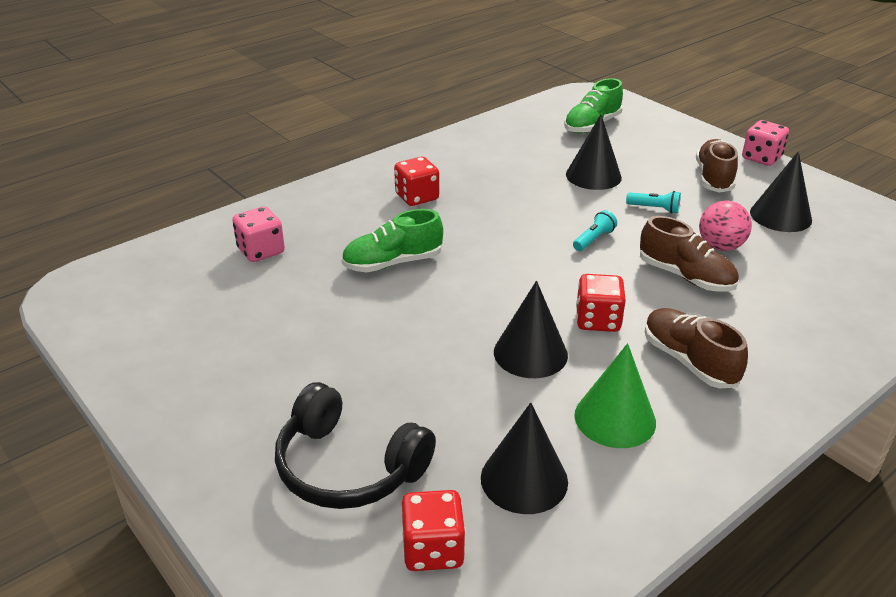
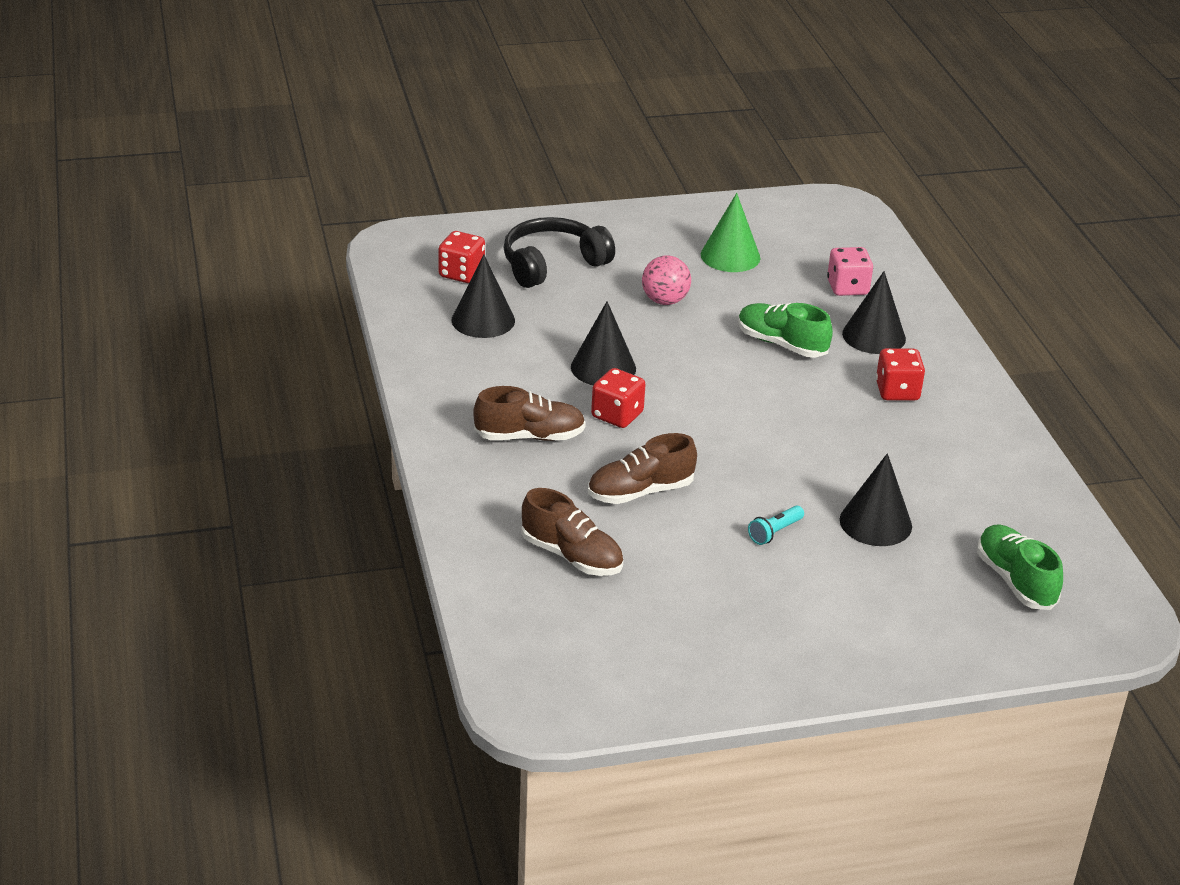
camera: 115 degrees right, 0 degrees up
(392, 263) = (781, 344): green shoe -> green shoe turned 60 degrees counterclockwise
(594, 239) = (743, 466): turquoise flashlight -> none
(615, 418) = (502, 375): green cone -> green cone (730, 256)
(713, 178) = (814, 612): brown shoe -> brown shoe (572, 556)
(720, 246) = (673, 540): pink ball -> pink ball (665, 301)
(761, 158) = (841, 683): pink dice -> none
(780, 216) = (699, 616): black cone -> black cone (874, 336)

